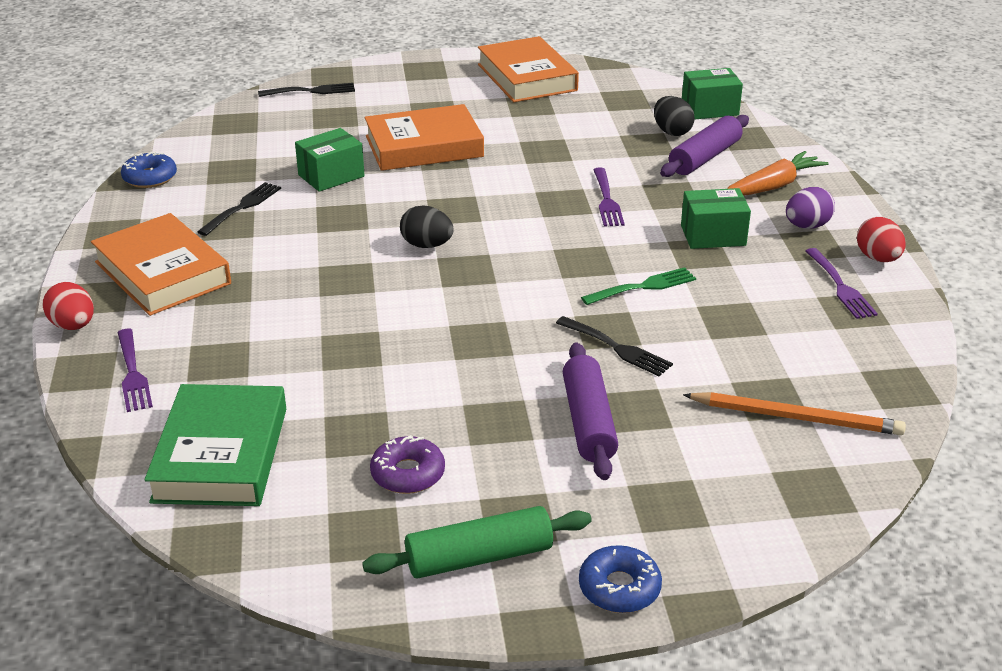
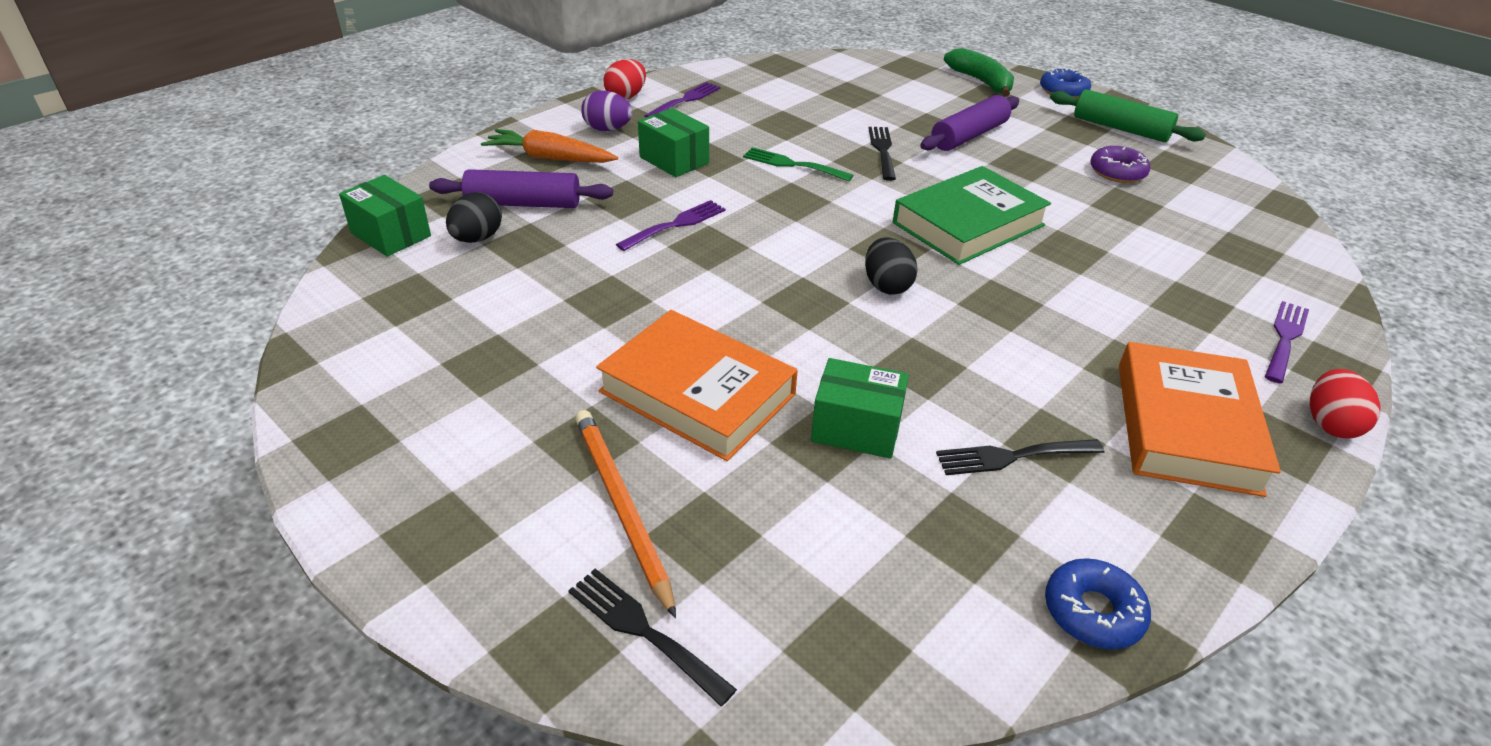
camera: 130 degrees left, 5 degrees up
(221, 454) = (1243, 244): green book -> green book (968, 224)
(527, 77) = (392, 406): orange book -> none
(714, 527) = (981, 81): none -> green banana
(796, 417) = (856, 83): orange pencil -> orange pencil (621, 507)

